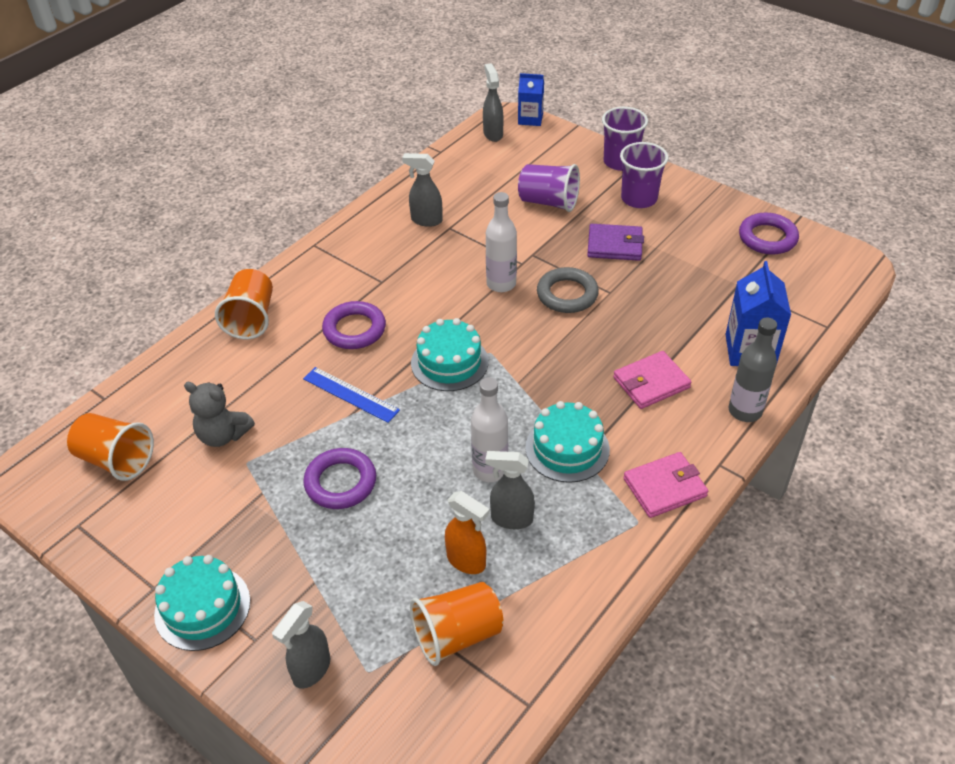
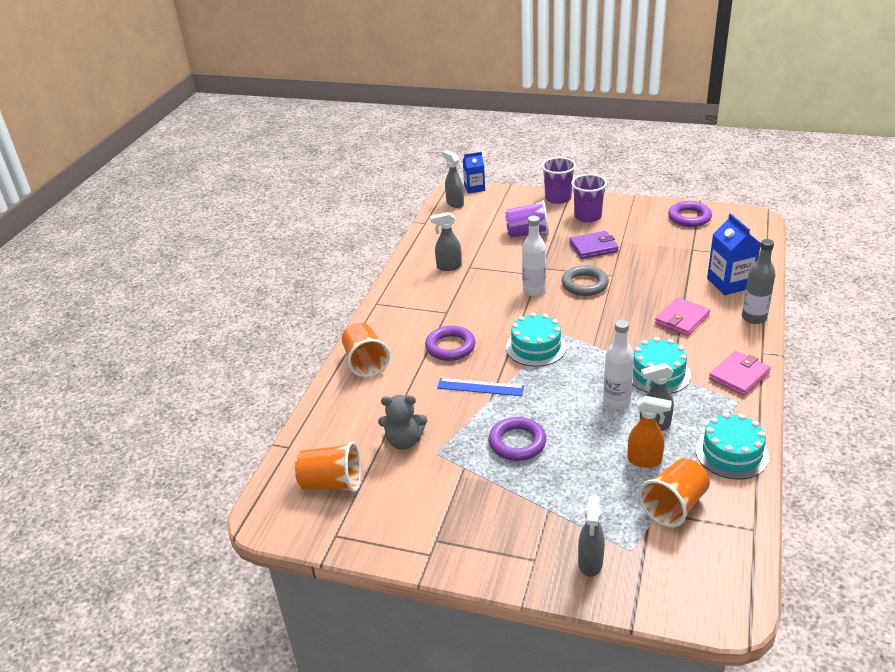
camera: 20 degrees left, 10 degrees down
(202, 607) = (478, 553): turquoise cake -> turquoise cake (731, 453)

